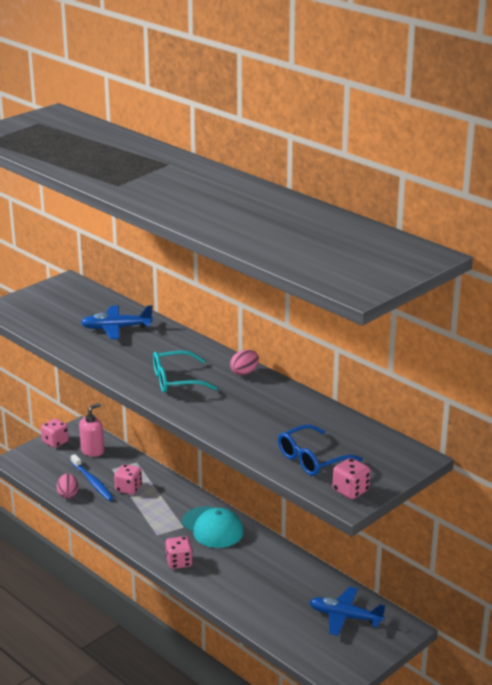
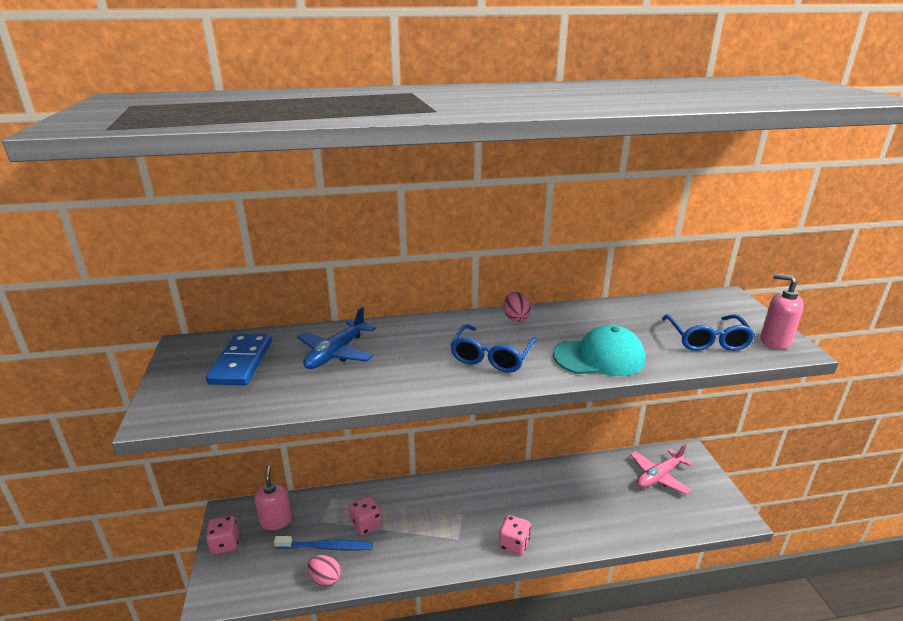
camera: 55 degrees left, 0 degrees up
(71, 305) = (241, 362): none -> blue domino
(176, 380) = (491, 357): turquoise glasses -> blue glasses
(212, 528) = (481, 495): turquoise cap -> turquoise cap (599, 357)
(345, 617) = (659, 476): blue plane -> pink plane
(350, 490) = (774, 341): pink dice -> pink soap dispenser

